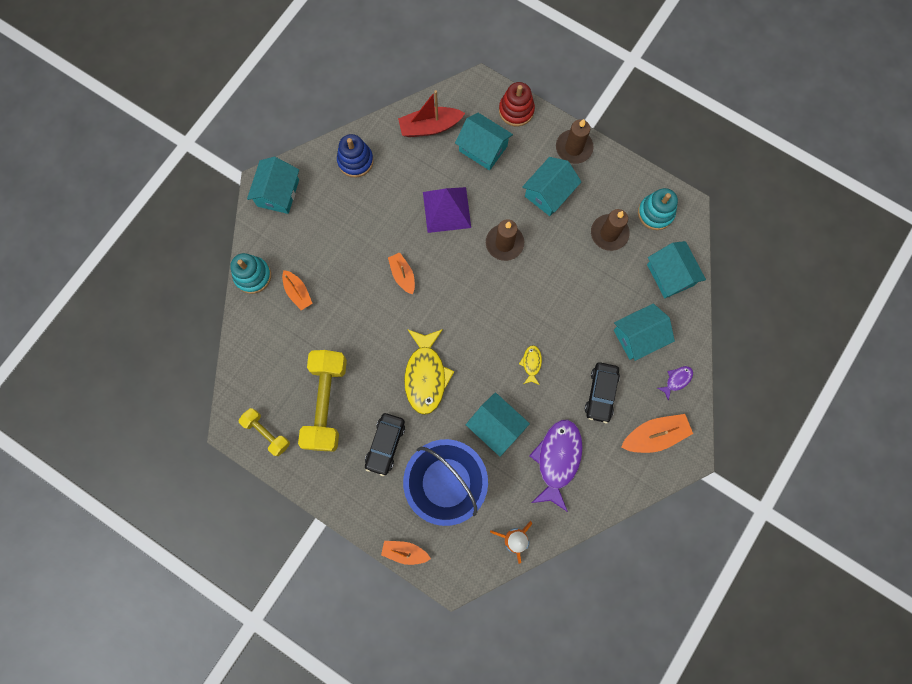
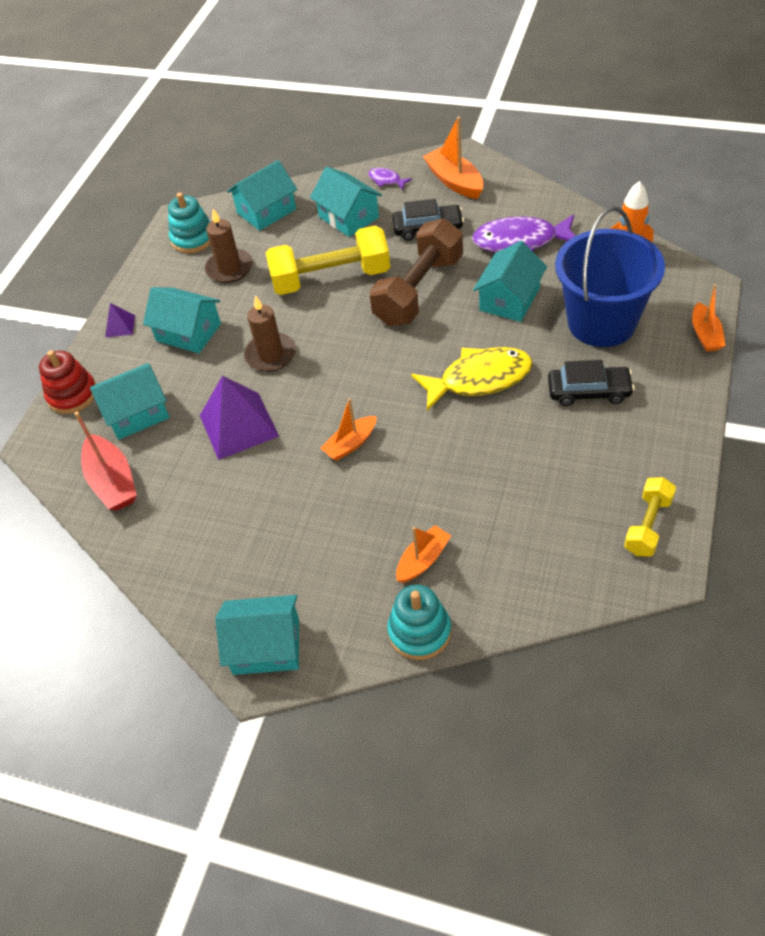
camera: 100 degrees left, 25 degrees down
(326, 403) = (569, 470): yellow dumbbell -> yellow dumbbell (331, 278)
(355, 161) = (186, 556): blue stacking toy -> none
(483, 148) = (137, 413): turquoise house -> turquoise house turned 45 degrees clockwise
(531, 363) = (419, 290): yellow fish -> brown dumbbell
(574, 148) = (120, 326): brown candle -> purple pyramid

